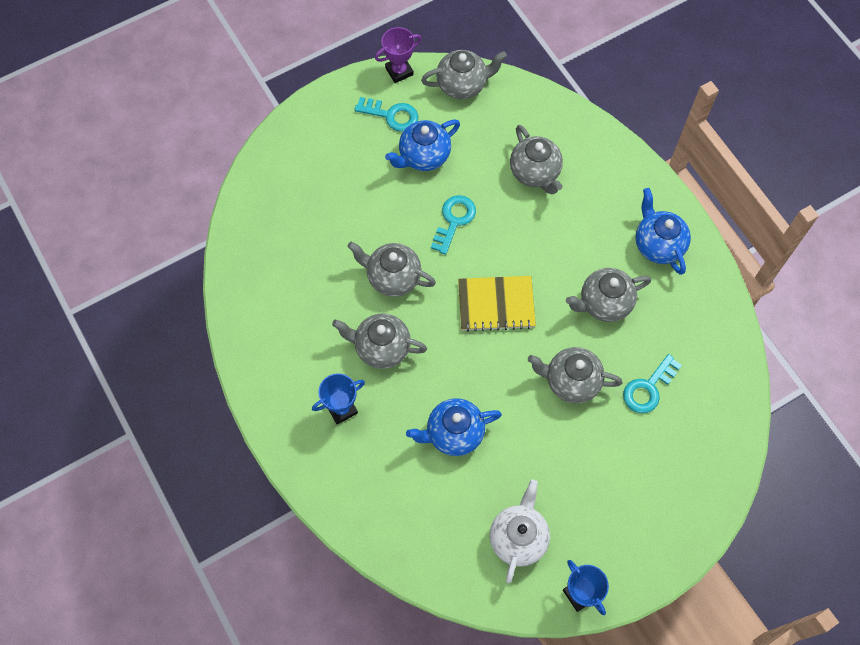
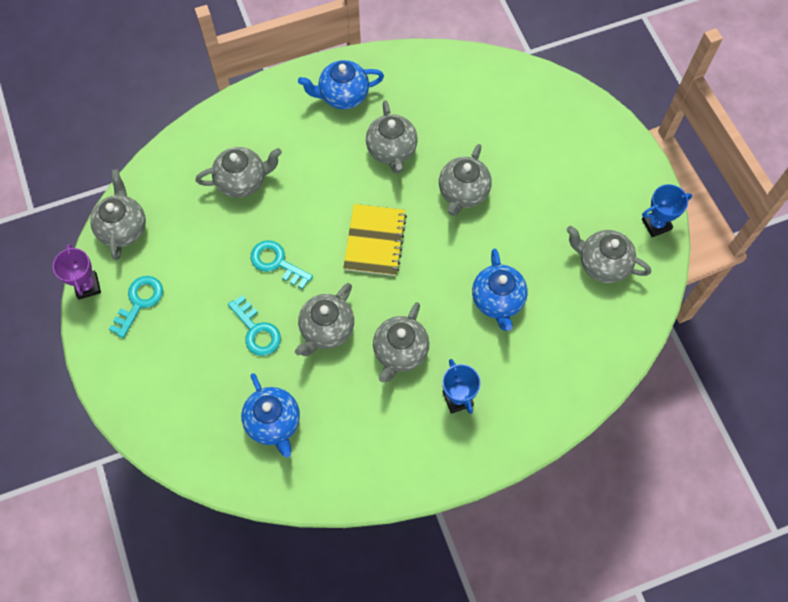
camera: 80 degrees left, 0 degrees up
(423, 156) = (197, 279): blue teapot -> blue teapot (273, 423)
(518, 538) = (602, 264): white teapot -> grey teapot
(648, 388) = (479, 133): turquoise key -> turquoise key (256, 330)

